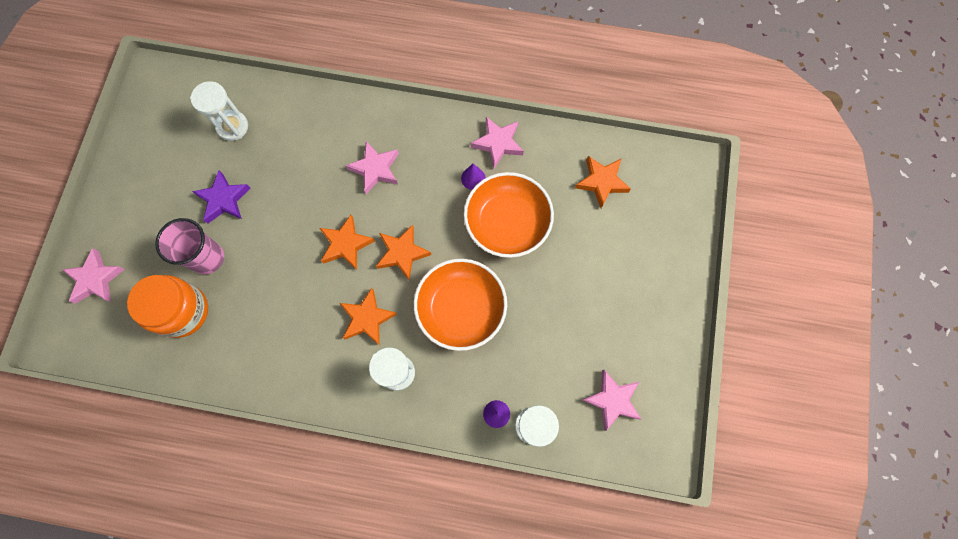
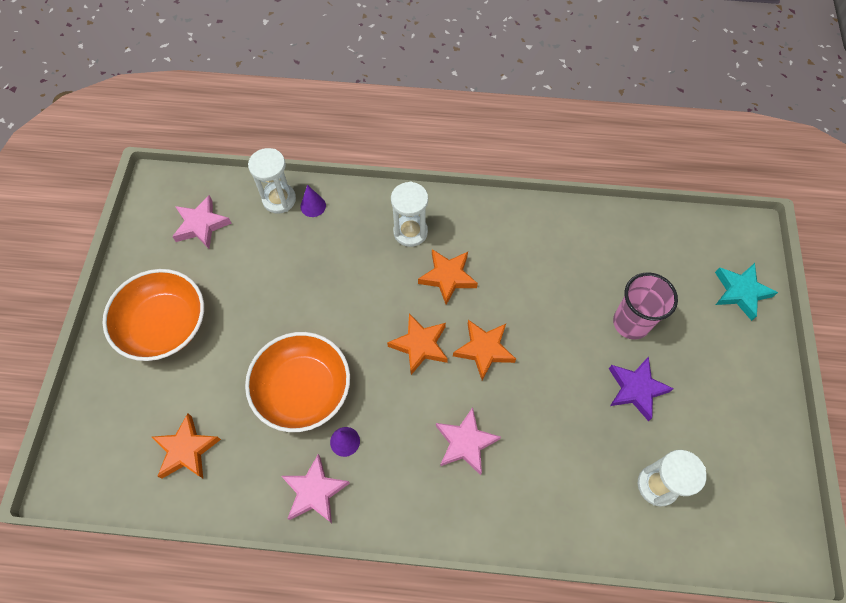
camera: 175 degrees right, 10 degrees down
(95, 279) = (740, 292): pink star -> turquoise star
(182, 311) = (638, 269): orange jar -> none
(461, 309) = (351, 294): orange bowl -> orange bowl (164, 325)

